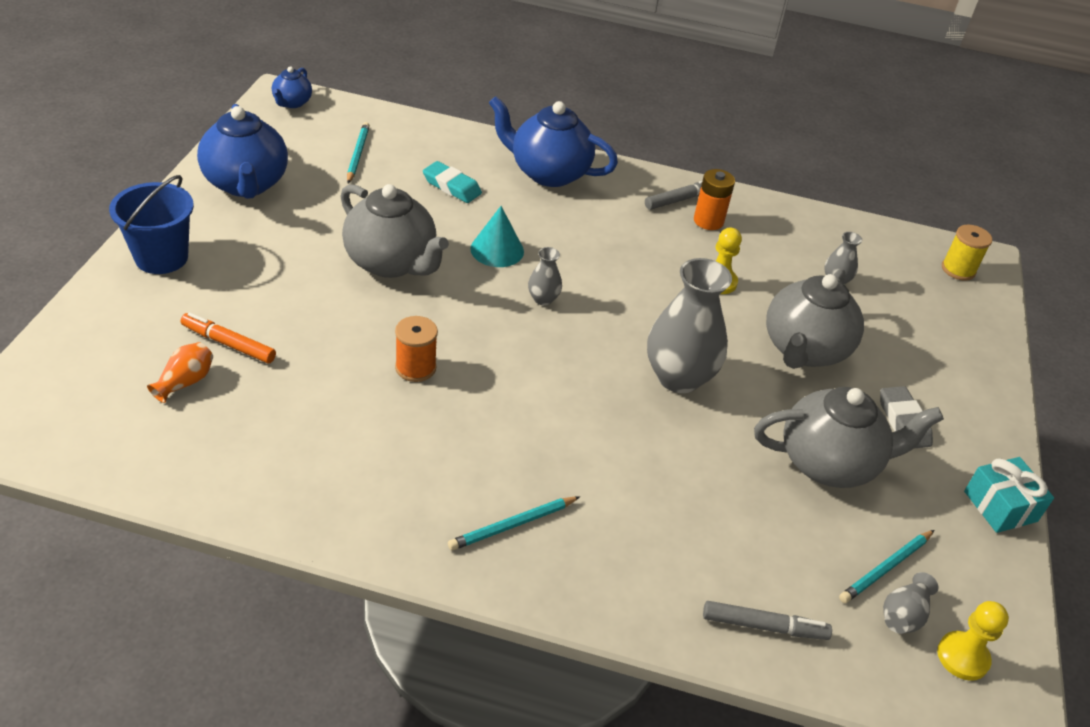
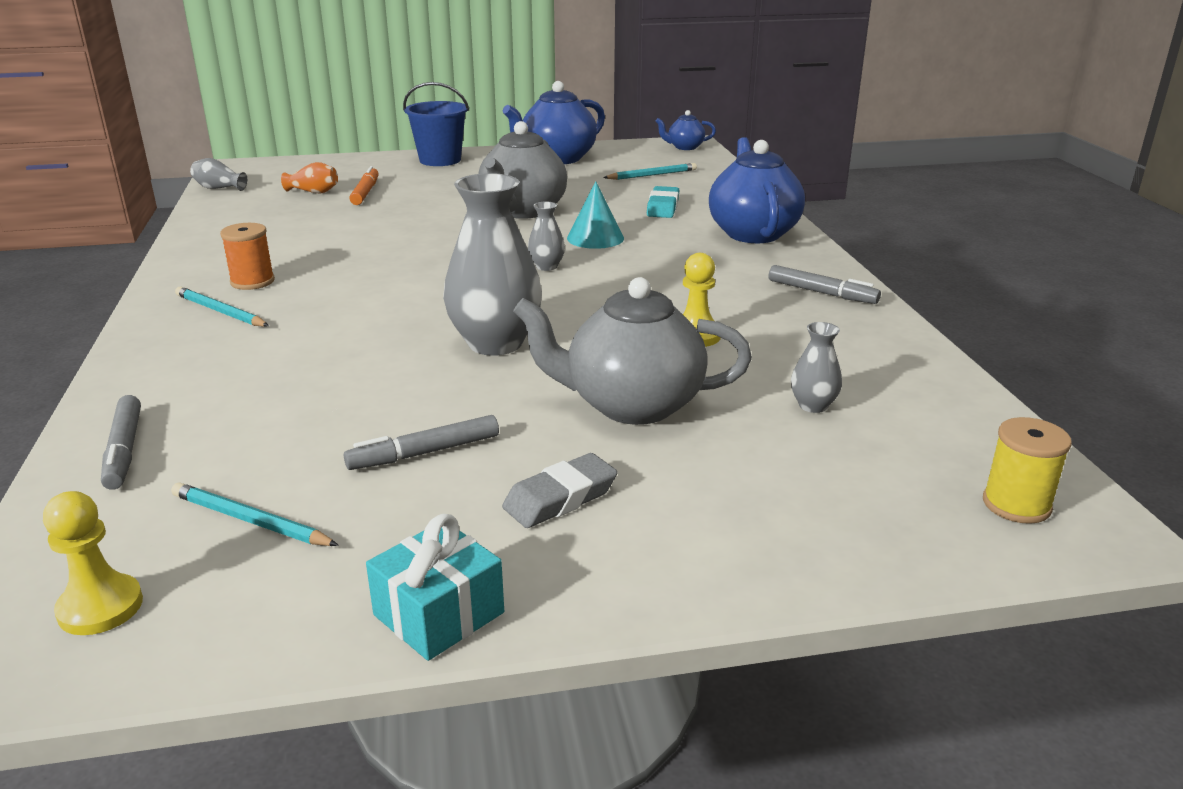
camera: 70 degrees right, 15 degrees down
(415, 368) = (394, 244): orange spool -> orange spool (252, 282)
(708, 221) = (806, 312): orange battery -> none
(829, 463) = (424, 453): grey teapot -> grey marker
(903, 615) = (168, 545): grey vase -> grey vase (219, 188)

